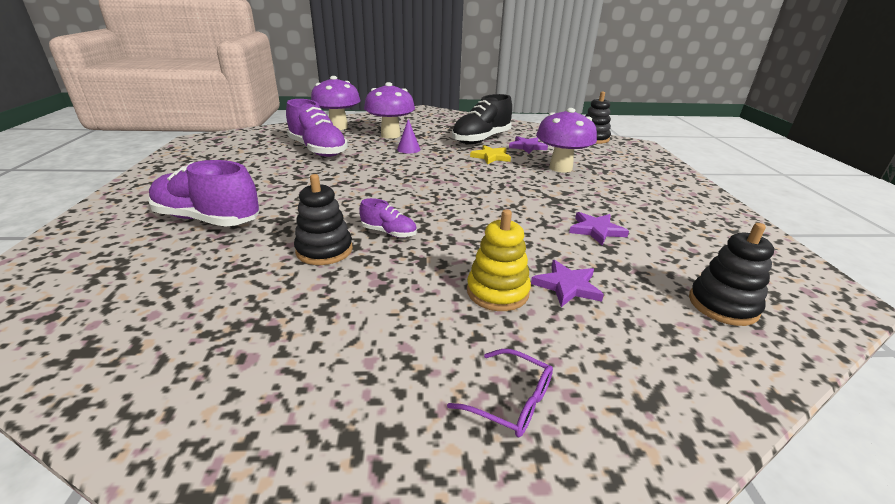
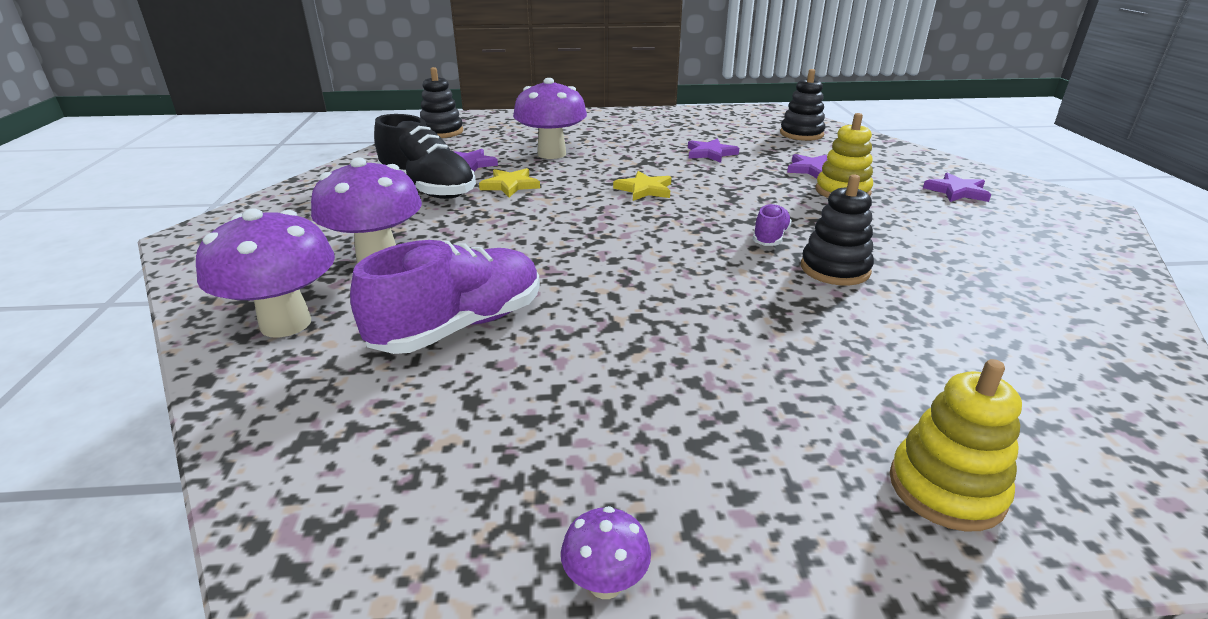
camera: 90 degrees left, 0 degrees up
(99, 235) = (946, 489): none -> yellow stacking toy
(147, 170) = (605, 583): none -> purple mushroom
(208, 219) = (815, 377): purple shoe -> none
(408, 149) = (467, 239): purple cone -> none
(489, 195) = (644, 189): none -> yellow star
(511, 401) = (957, 191): purple glasses -> purple star

